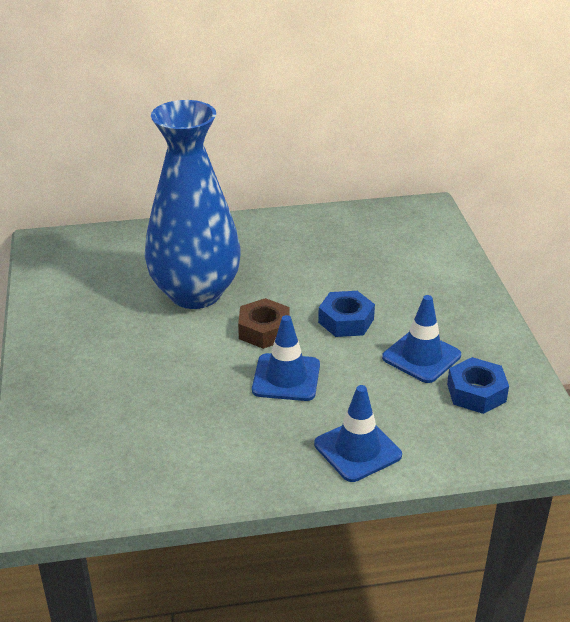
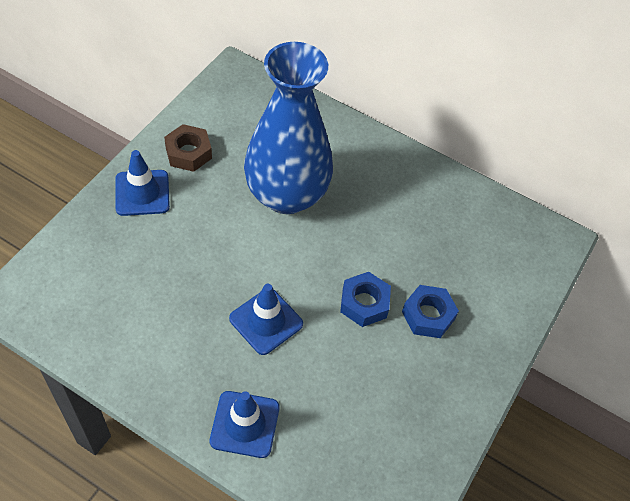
camera: 35 degrees right, 20 degrees up
(264, 330) = (297, 266): brown nut -> brown nut (188, 153)
(421, 356) = (382, 381): blue traffic cone -> blue traffic cone (142, 193)
(476, 392) = (384, 448): blue nut -> blue nut (428, 315)

